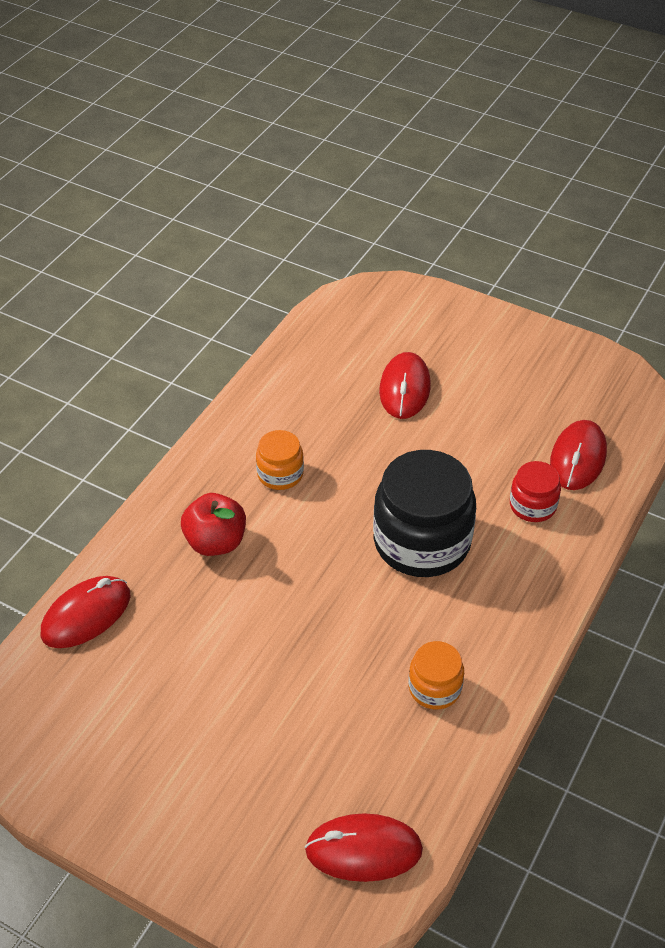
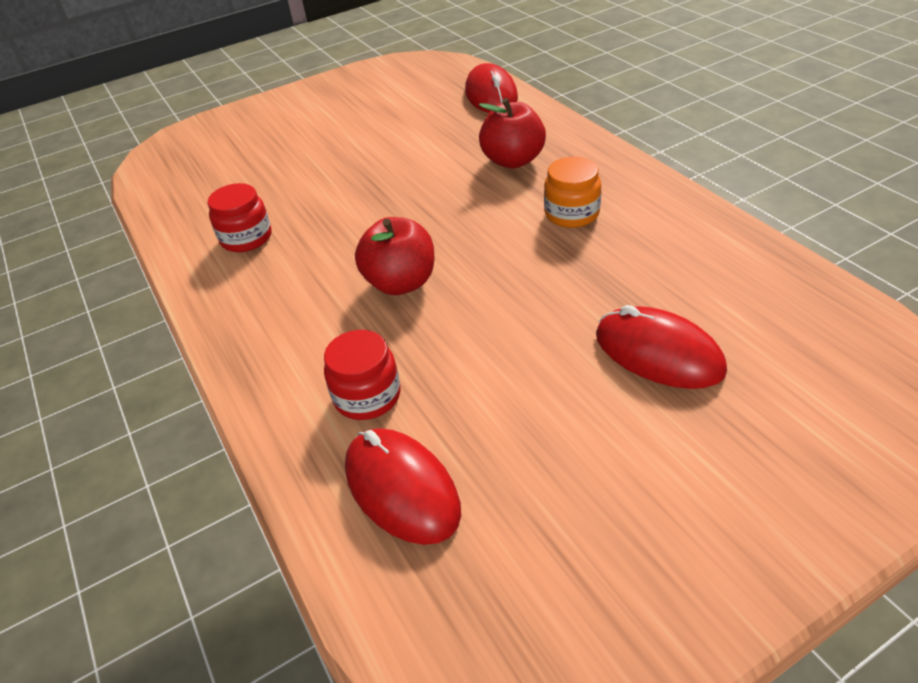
camera: 125 degrees right, 5 degrees down
(363, 850) = (180, 169): red mouse -> none
(422, 542) = (401, 283): black jar -> red apple
(434, 688) = (246, 238): orange jar -> red jar

